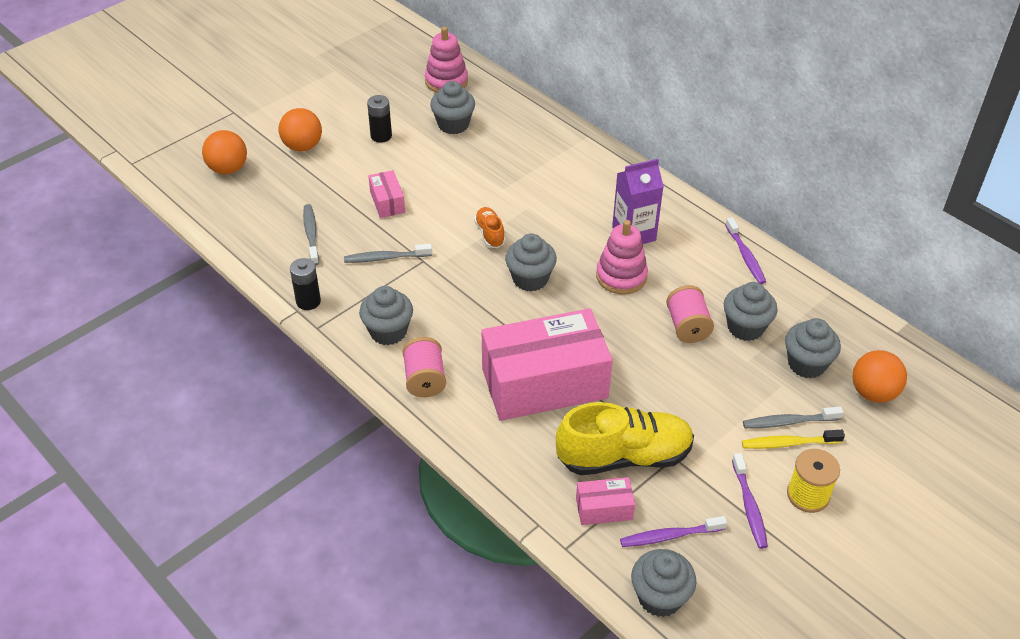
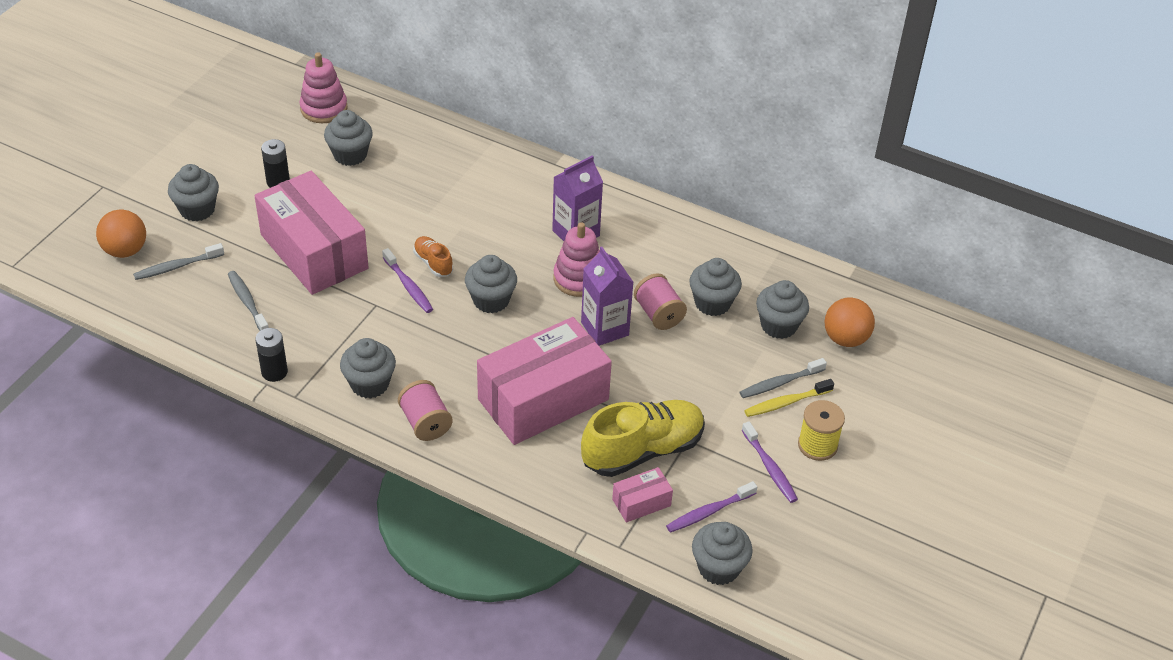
camera: 20 degrees left, 0 degrees up
(302, 146) = (197, 209): orange ball -> grey cupcake
(385, 258) = (336, 310): grey toothbrush -> grey toothbrush (177, 267)
(387, 202) = (314, 251): pink box -> pink box, size x2.34
(629, 329) = (605, 329): none -> purple carton
(745, 256) = (690, 233): purple toothbrush -> purple toothbrush (408, 286)

